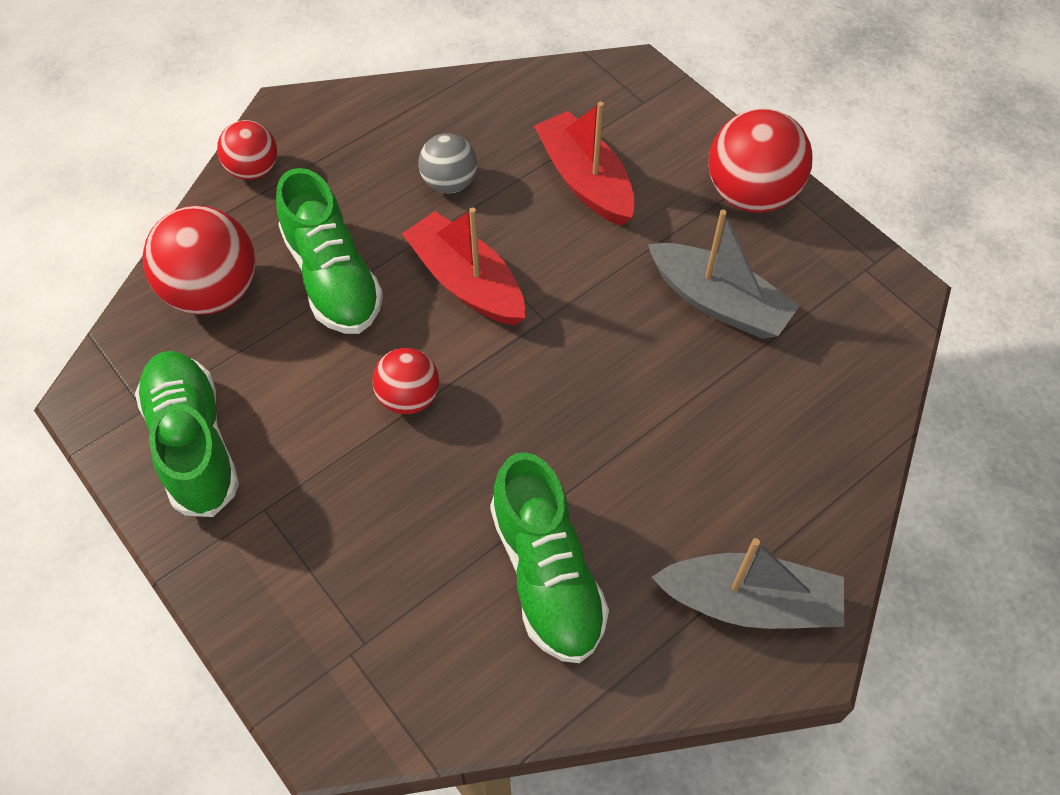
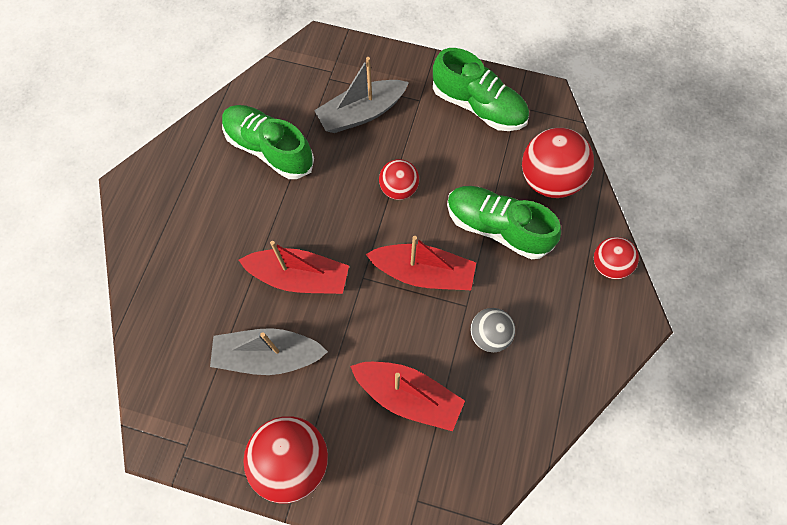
camera: 145 degrees right, 10 degrees up
(623, 366) = (299, 277): none -> red boat
(749, 602) = (166, 193): grey boat -> grey boat (361, 113)

